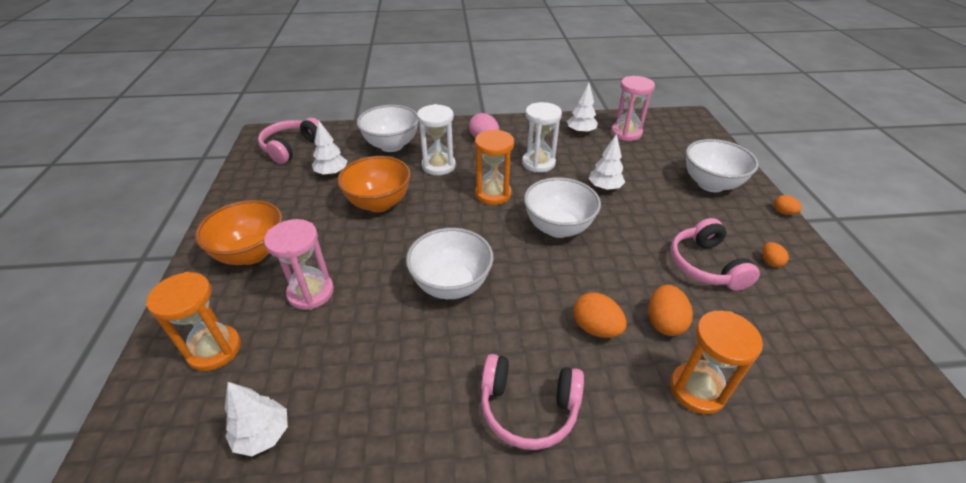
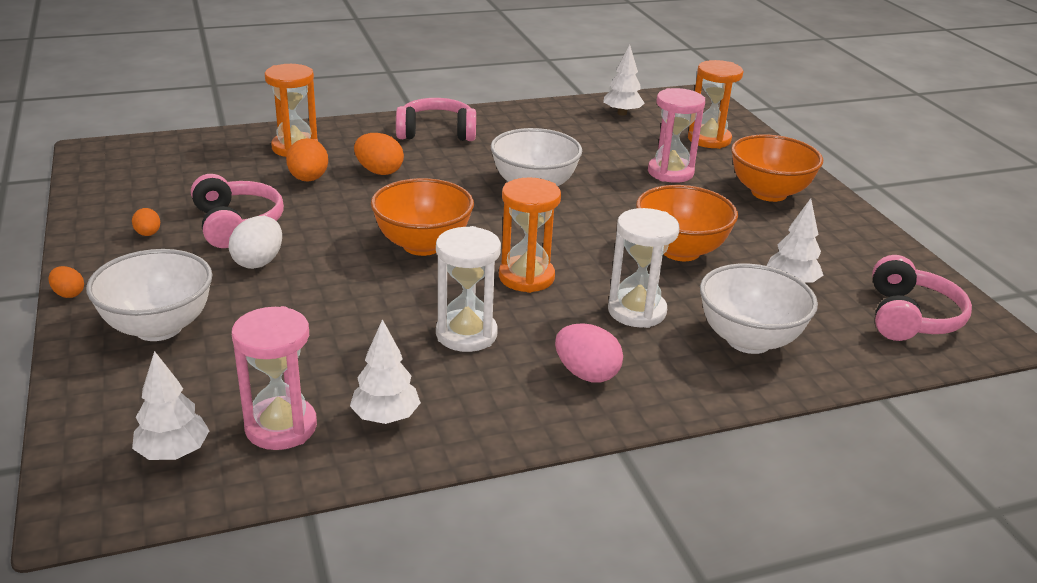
camera: 165 degrees right, 10 degrees down
(558, 228) = (422, 245): white bowl -> orange bowl
(604, 187) = (350, 303): white tree -> white tree (173, 453)
(672, 225) = (258, 262): none -> white egg

